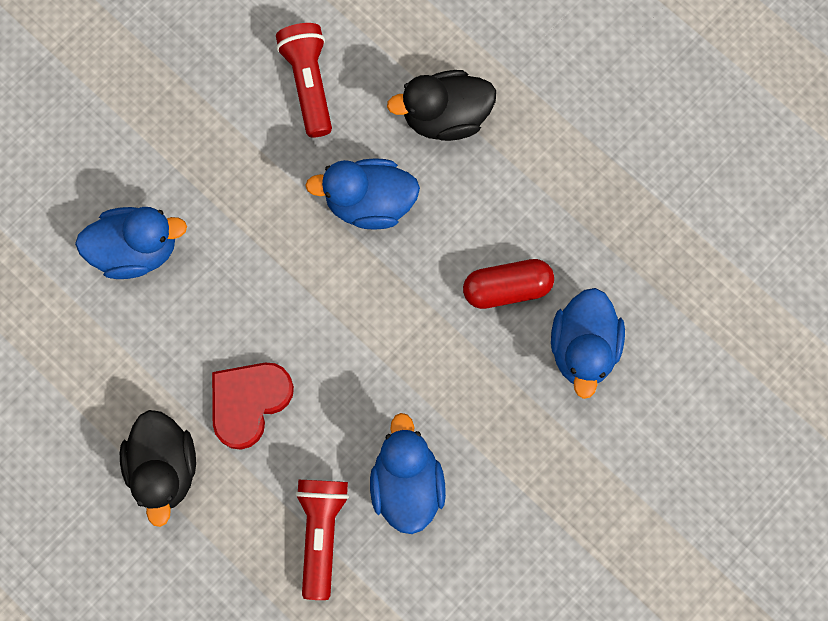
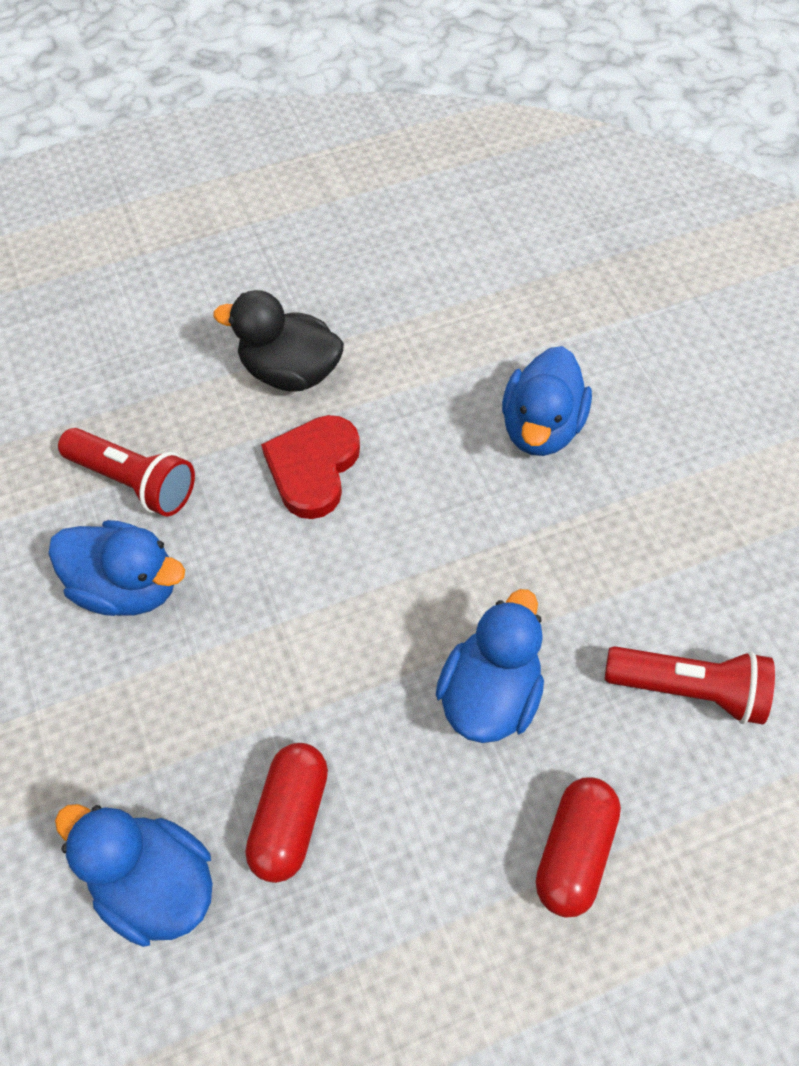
camera: 115 degrees right, 15 degrees down
(249, 402) = (313, 468): red heart -> red heart turned 135 degrees counterclockwise
(445, 117) = (573, 850): black duck -> red capsule

